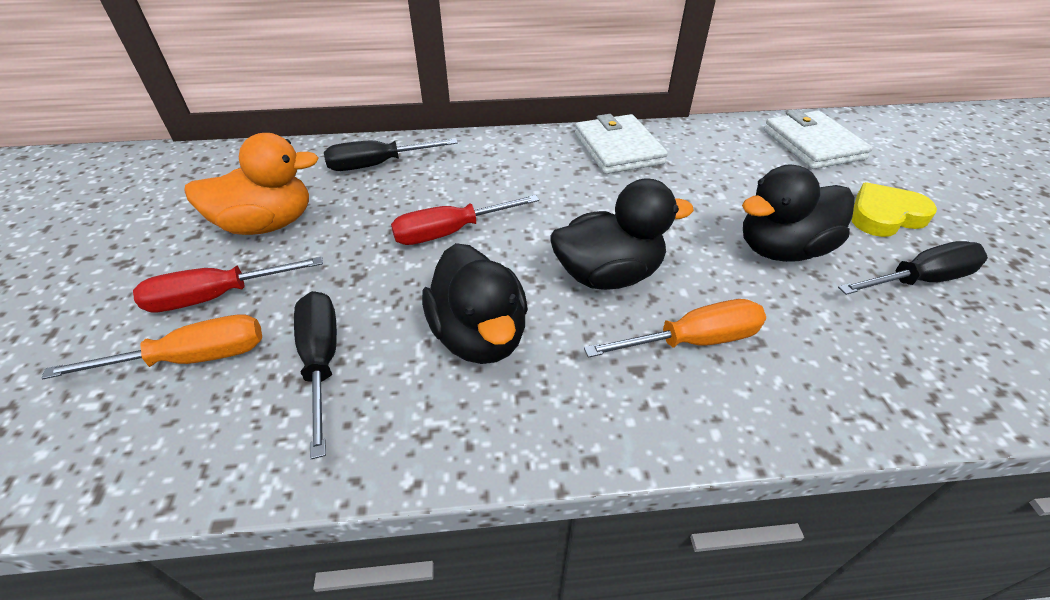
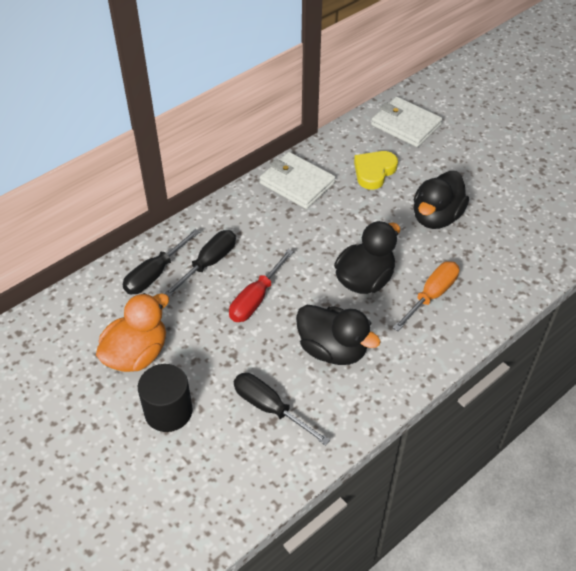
camera: 35 degrees left, 5 degrees up
(192, 358) = (200, 447): orange screwdriver -> none
(217, 296) = (168, 411): red screwdriver -> black cylinder
(885, 216) = (471, 166): yellow heart -> yellow heart (374, 172)
(918, 280) = (506, 204): black screwdriver -> black screwdriver (208, 263)

